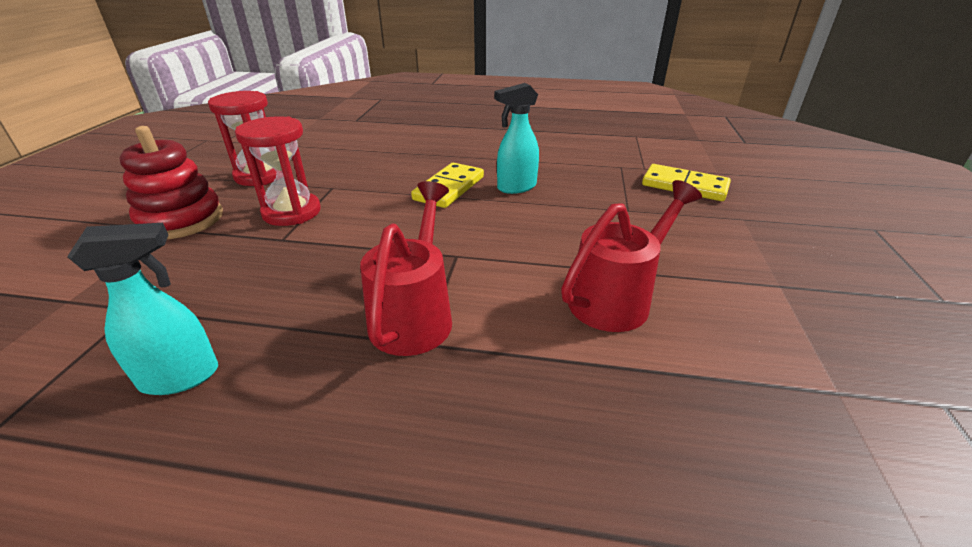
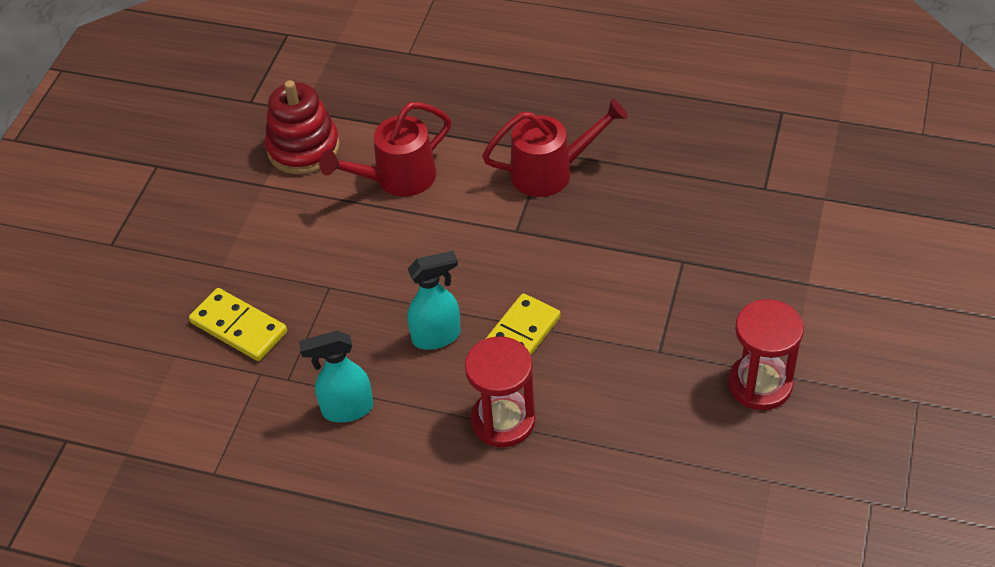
camera: 170 degrees left, 15 degrees up
(181, 220) = (801, 296): red stacking toy -> red stacking toy (303, 148)
(181, 377) = (694, 136): turquoise spray bottle -> turquoise spray bottle (347, 409)
(292, 212) = (689, 303): red hourglass -> red hourglass (503, 421)
(414, 315) = (551, 172): red watering can -> red watering can turned 120 degrees counterclockwise

